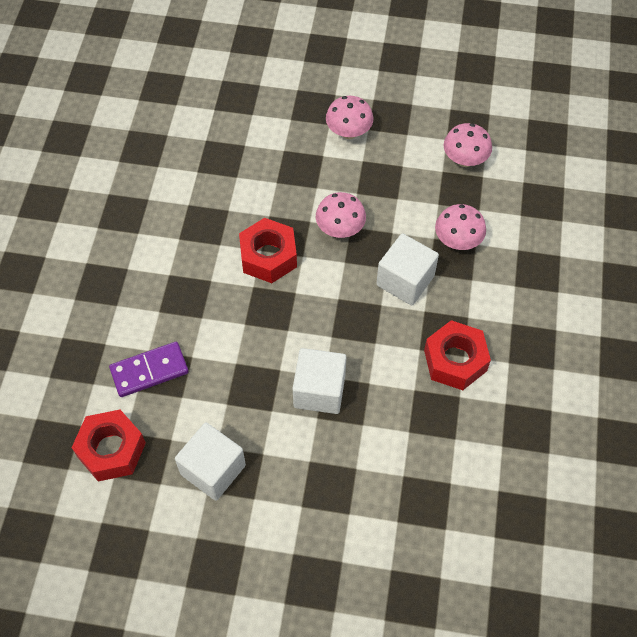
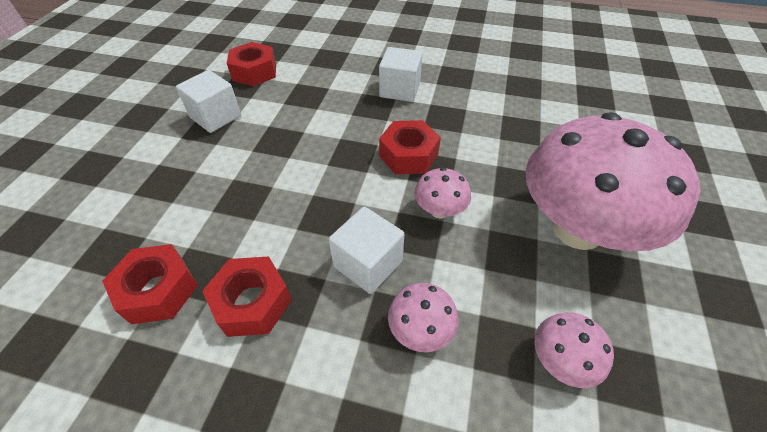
camera: 95 degrees right, 10 degrees down
(149, 371) = (310, 88): purple domino -> none
(319, 390) = (258, 182): white cube -> white cube (400, 90)
(349, 132) = (577, 229): pink mushroom -> pink mushroom, size x2.45
(456, 439) = (158, 290): none -> red nut

